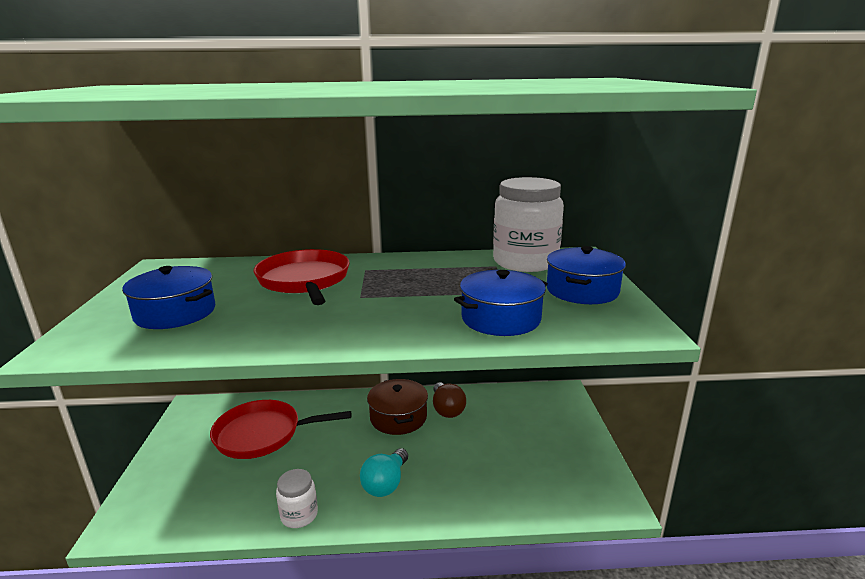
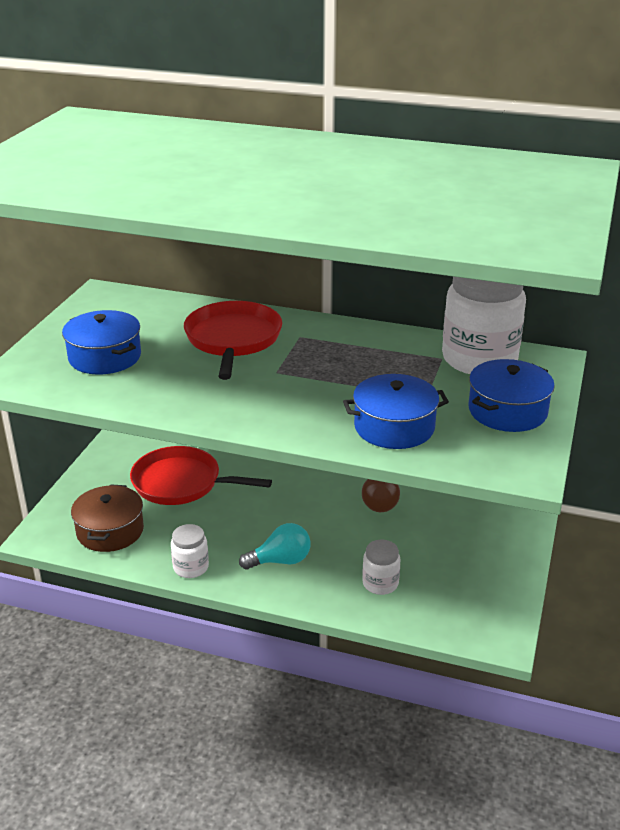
camera: 20 degrees right, 10 degrees up
(386, 484) = (280, 561): turquoise light bulb -> turquoise light bulb turned 150 degrees counterclockwise
(398, 417) = (323, 498): brown pot -> brown pot (110, 531)
(486, 480) = (380, 583): none -> white jar

